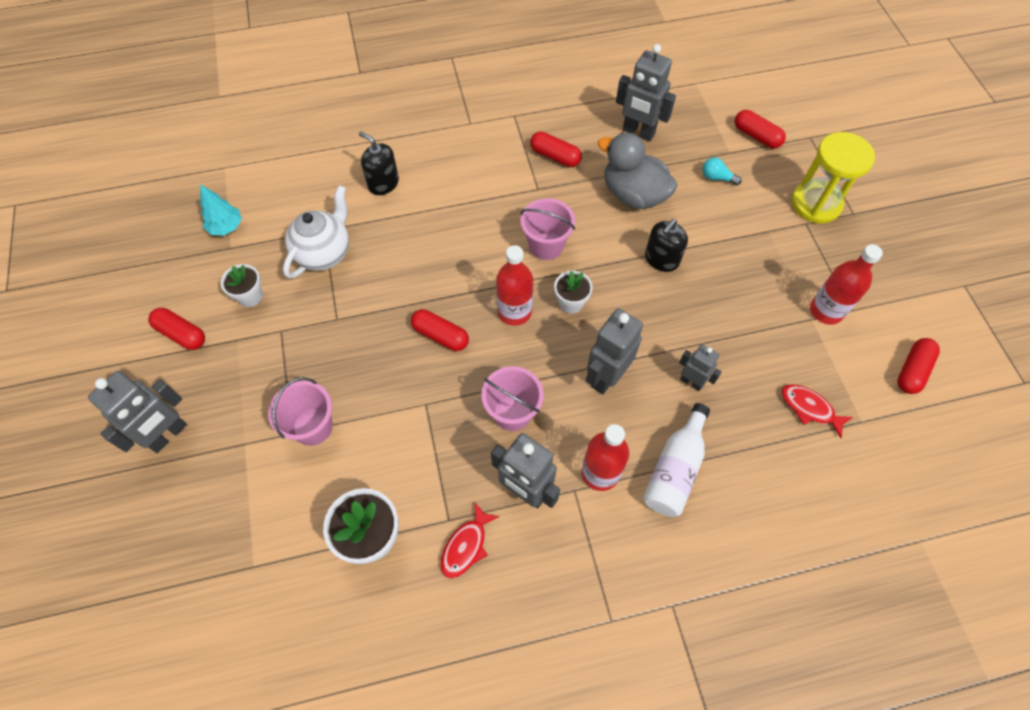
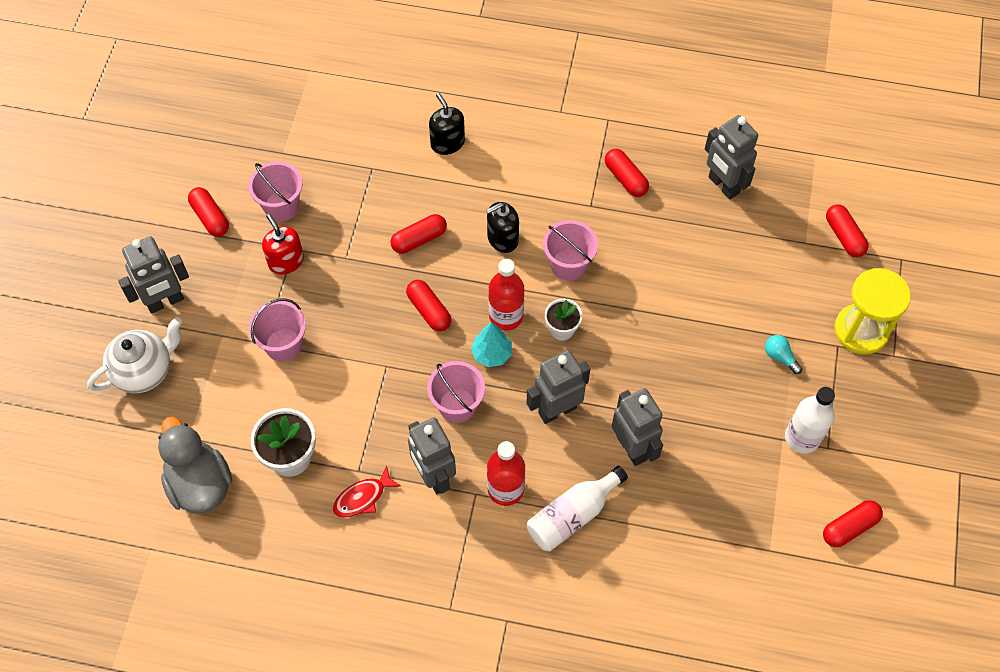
camera: 25 degrees right, 0 degrees up
(226, 227) = (288, 131): turquoise tree -> turquoise tree (492, 354)
(250, 296) = (281, 206): white flower pot -> pink bucket
(278, 345) = (286, 261): none -> red soap dispenser
(324, 253) = (363, 191): white teapot -> white teapot (144, 371)
(399, 275) = (419, 239): none -> red capsule
(633, 195) = (681, 248): grey duck -> grey duck (200, 483)
(661, 259) = (671, 323): black soap dispenser -> black soap dispenser (502, 238)
(691, 382) = (632, 447): grey robot -> grey robot, size x1.69
(717, 178) = (775, 264): turquoise light bulb -> turquoise light bulb (780, 357)
(809, 408) = (727, 518): red fish -> none
(826, 311) = (802, 438): red bottle -> white bottle

